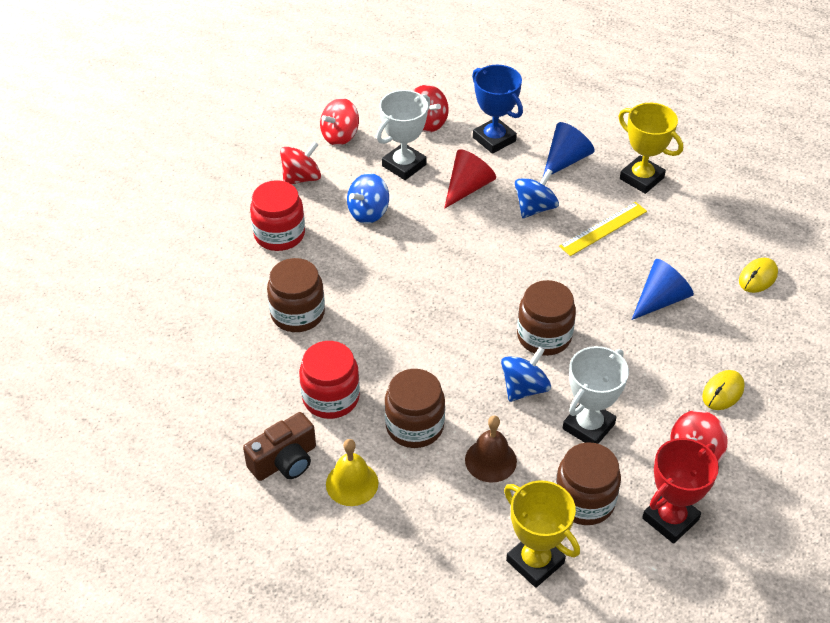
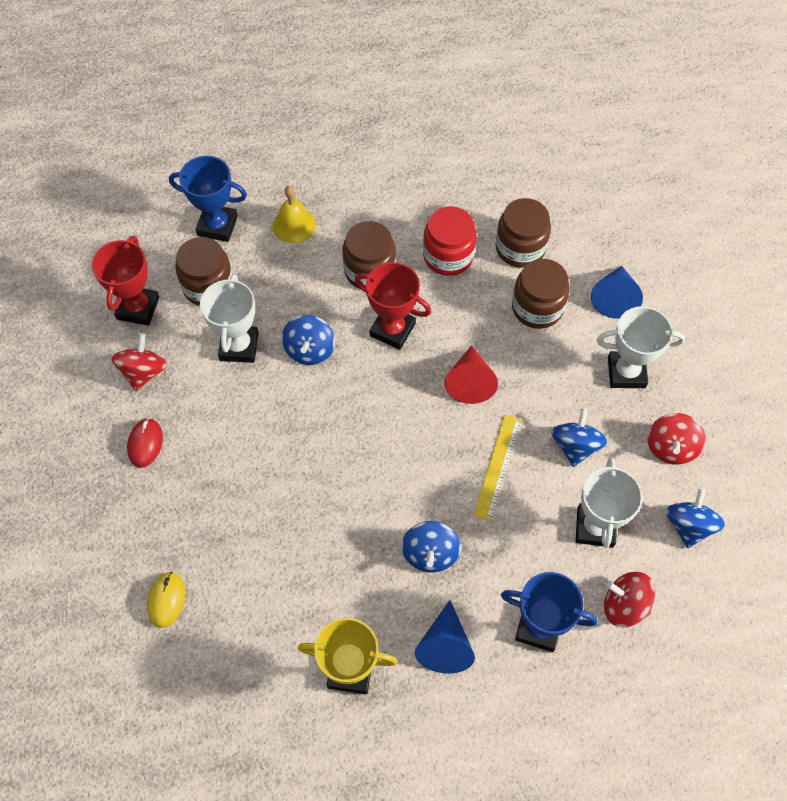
camera: 145 degrees right, 15 degrees up
(279, 234) = (626, 372): red jar -> white trophy
(285, 461) = (438, 194): brown camera -> none
(340, 136) = (689, 525): red spinning top -> blue spinning top
(352, 483) = (379, 206): yellow bell -> yellow bell (294, 225)
(436, 364) = (392, 329): none -> red trophy
(468, 187) = (512, 538): red cone -> red cone (470, 382)
(490, 460) = (295, 277): brown bell -> none
(535, 562) = (217, 226): yellow trophy -> blue trophy
(544, 336) = (325, 408): brown jar -> brown jar (520, 248)
(603, 228) = (348, 569): yellow ruler -> yellow ruler (498, 466)
(660, 300) = (246, 512): blue cone -> blue cone (614, 298)
(723, 392) = (145, 443): yellow mouse -> red mouse

